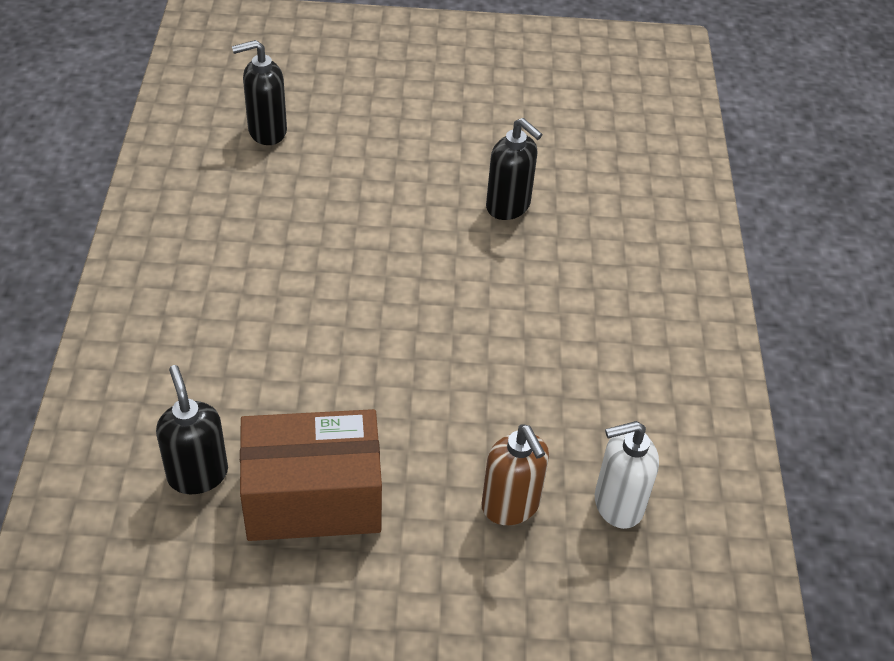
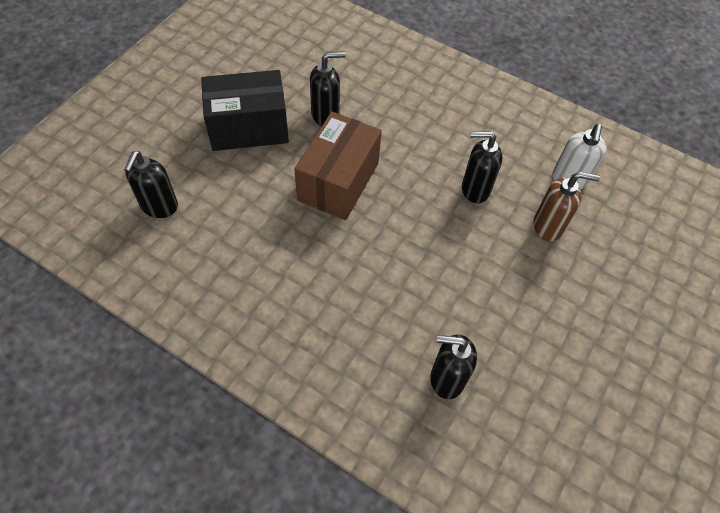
camera: 60 degrees left, 10 degrees up
(313, 499) = (497, 322): brown box -> brown box (338, 181)
(431, 150) = (248, 127): none -> black box
(510, 400) = (475, 189): none -> black soap dispenser

